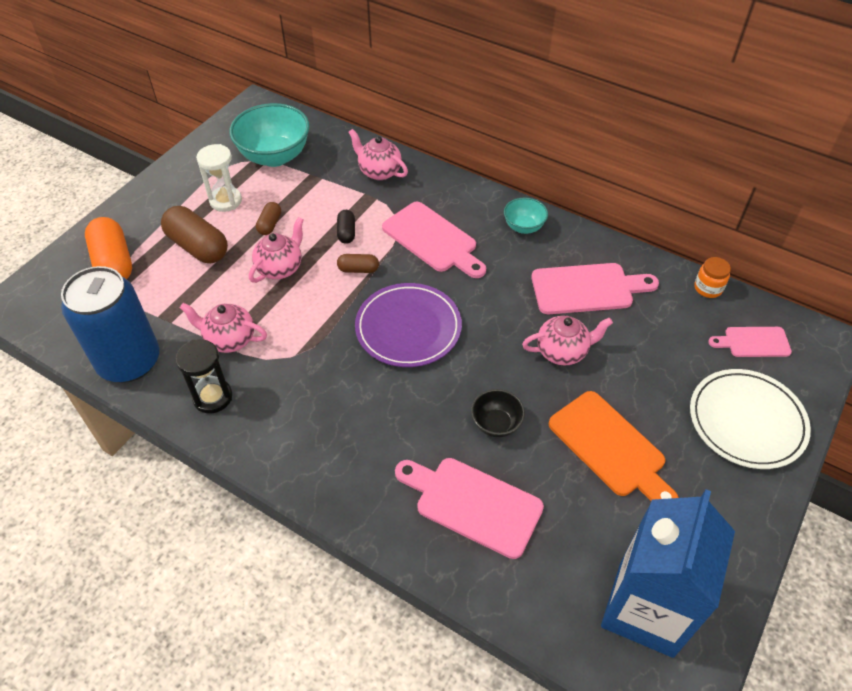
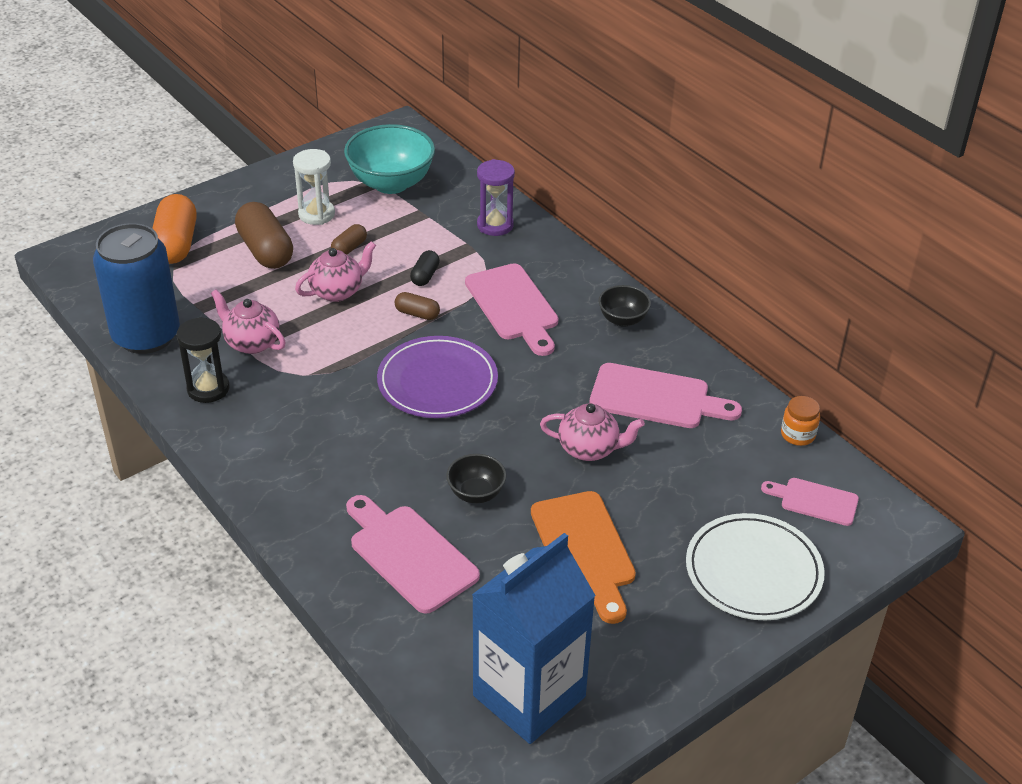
camera: 20 degrees right, 10 degrees down
(379, 171) = (495, 225): pink teapot -> purple hourglass
(523, 227) = (623, 319): turquoise bowl -> black bowl

